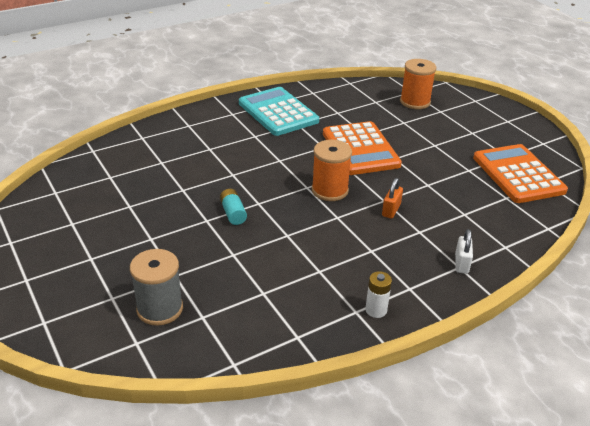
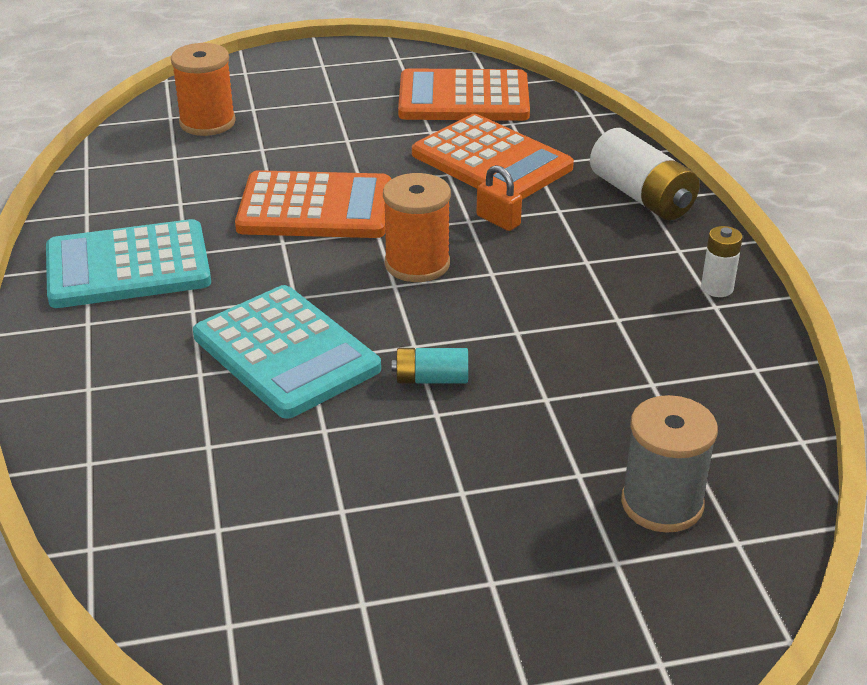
camera: 70 degrees left, 0 degrees up
(234, 167) = (285, 353): none -> turquoise calculator
(453, 197) = (491, 161): none -> orange calculator
(461, 263) = (641, 196): white padlock -> white battery

